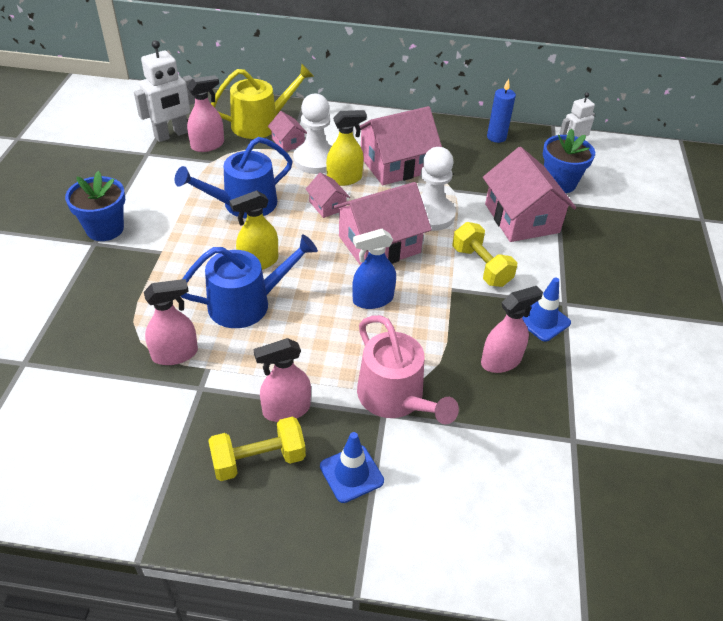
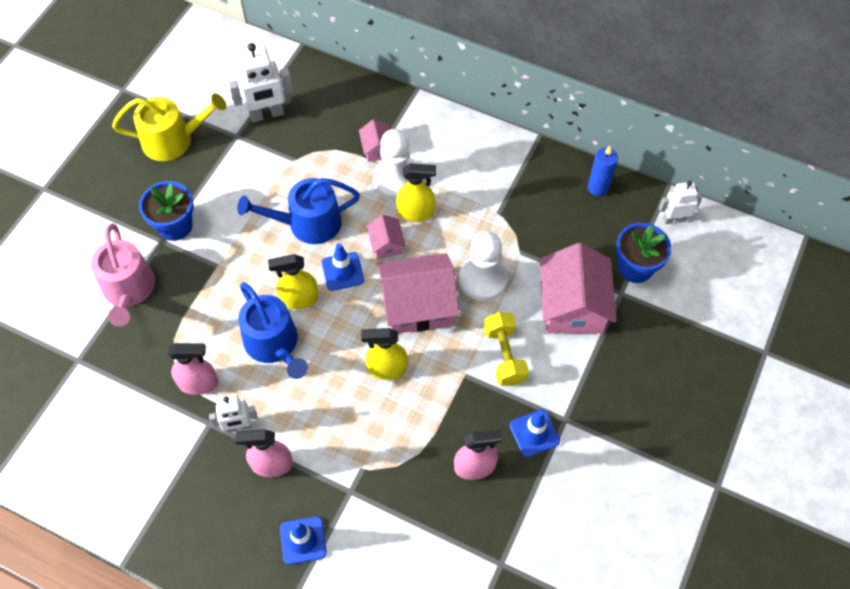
camera: 20 degrees right, 15 degrees up
(208, 145) = (297, 136): pink spray bottle -> none
(235, 383) = (238, 426): none -> white robot
(247, 303) = (274, 344): blue watering can -> blue watering can turned 60 degrees clockwise
(258, 460) = (234, 506): yellow dumbbell -> none
(261, 124) = (358, 117): yellow watering can -> yellow watering can (173, 140)
(294, 233) = (342, 271): none -> blue traffic cone
(372, 299) = (387, 368): blue spray bottle -> yellow spray bottle
(395, 398) = (366, 478): pink watering can -> pink watering can (129, 290)
(396, 164) = (475, 204): pink house -> none

